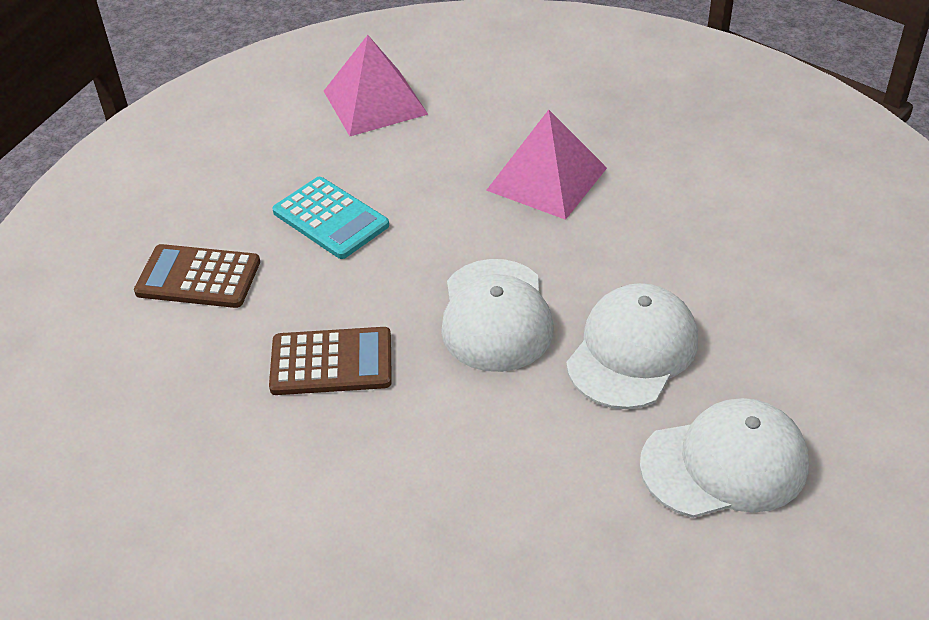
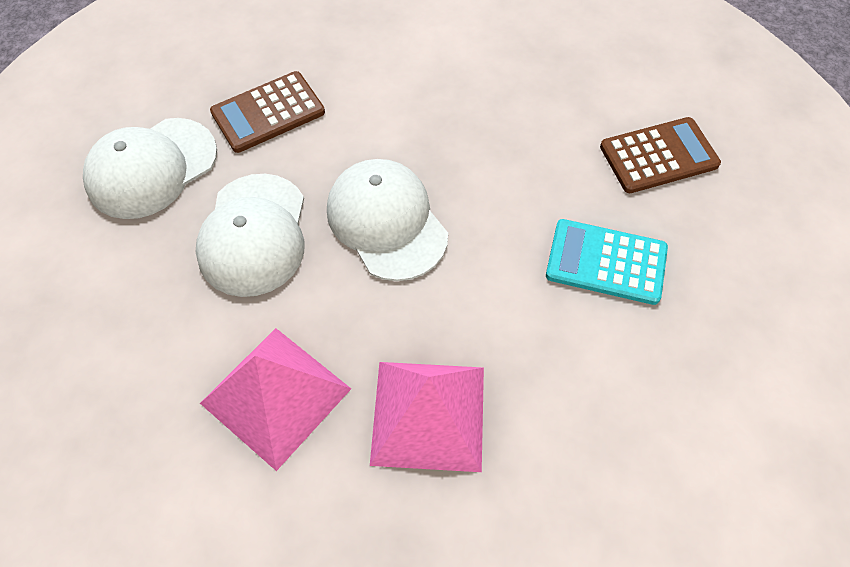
camera: 150 degrees right, 15 degrees up
(331, 362) = (489, 130): brown calculator -> brown calculator (268, 112)
(375, 102) = (706, 458): pink pyramid -> pink pyramid (276, 396)

